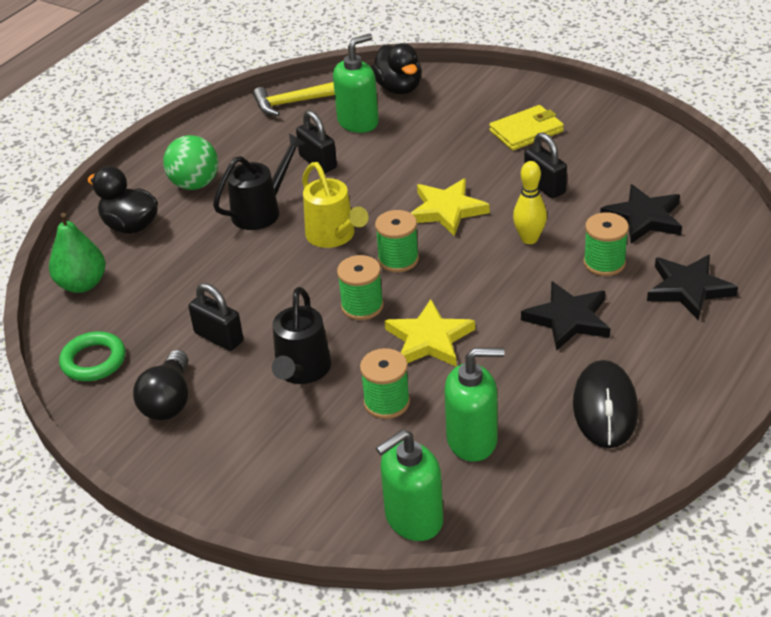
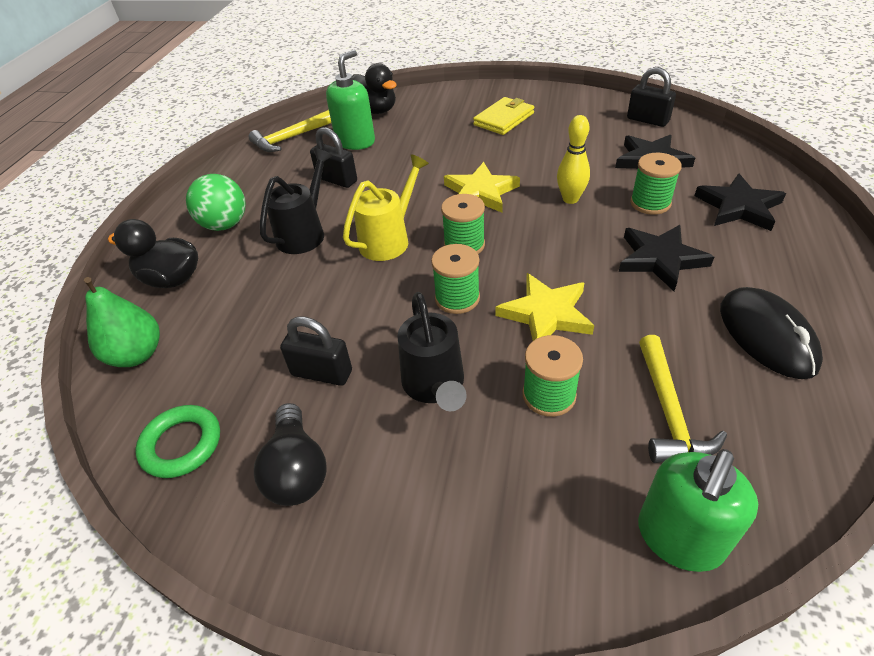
camera: 20 degrees left, 5 degrees up
(334, 236) = (389, 239): yellow watering can -> yellow watering can turned 90 degrees counterclockwise
(472, 440) = (668, 412): green soap dispenser -> yellow hammer
(544, 186) = (550, 155): black padlock -> black padlock (647, 120)

